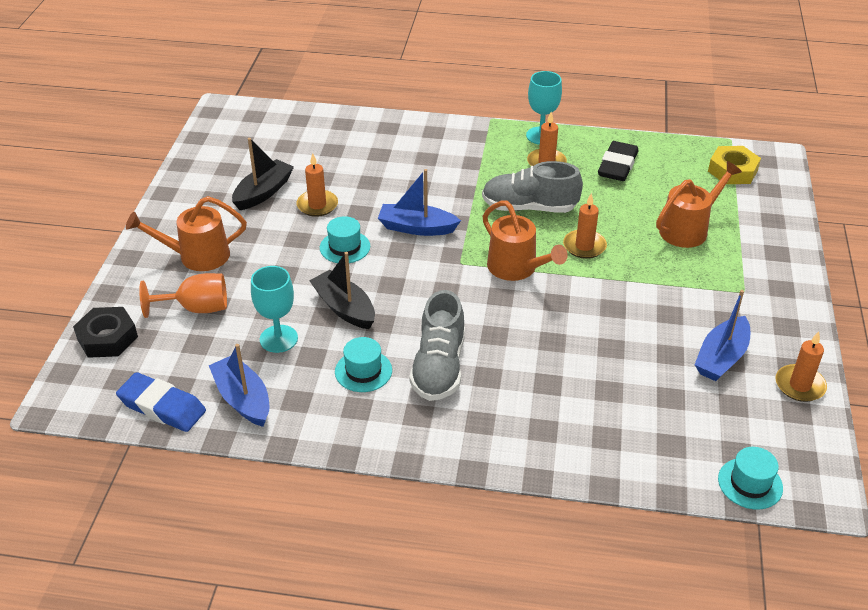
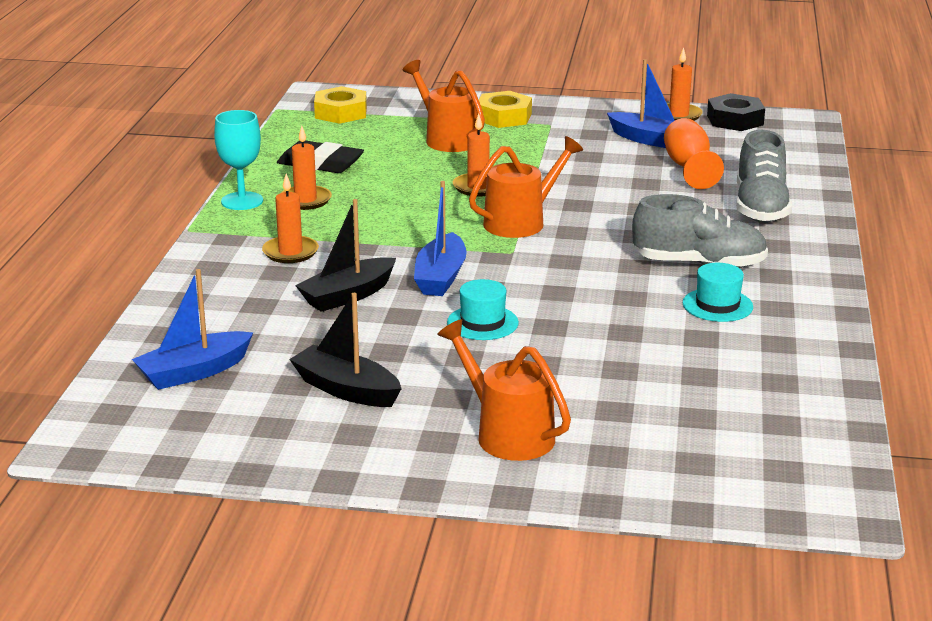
camera: 90 degrees left, 15 degrees down
(107, 338) = (703, 491): black nut -> black nut (735, 120)
(162, 407) = (822, 431): blue eraser -> none
(196, 308) = (625, 423): orange goblet -> orange goblet (688, 168)
(197, 256) = (507, 434): orange watering can -> orange watering can turned 150 degrees clockwise
(243, 399) = (788, 376): blue boat -> blue boat (194, 372)
(278, 339) = (674, 359): turquoise goblet -> none
(317, 205) = (384, 345): orange candle -> orange candle (290, 252)
(344, 308) = (607, 319): black boat -> black boat (348, 295)
(529, 207) = (401, 212): grey shoe -> grey shoe (760, 208)
(750, 483) = (805, 142): turquoise hat -> none
(753, 262) = (504, 117): none -> yellow nut

